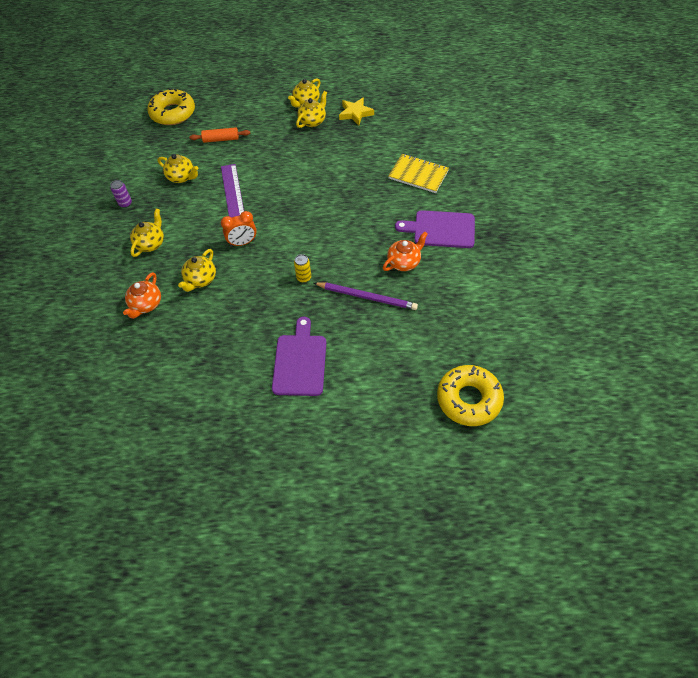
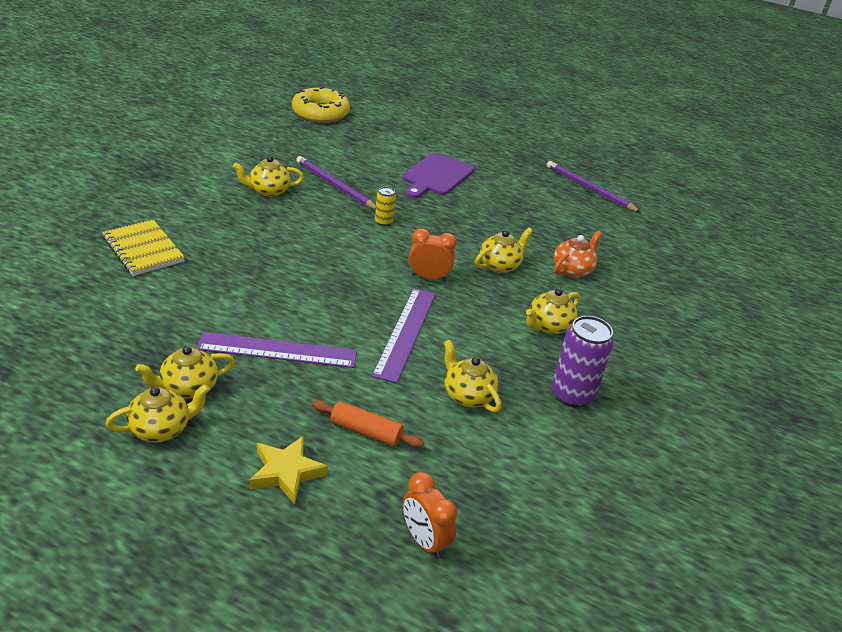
camera: 160 degrees left, 20 degrees down
(125, 203) = (572, 395): purple can -> purple can, size x1.91
(154, 432) = (589, 189): none -> purple pencil
(173, 113) = (424, 540): yellow donut -> orange clock
(290, 155) = (277, 350): none -> purple ruler
(355, 113) = (108, 367): yellow star -> yellow star (286, 472)
(404, 262) = (268, 191): orange teapot -> yellow teapot
(441, 229) = (196, 197): purple cutting board -> none

